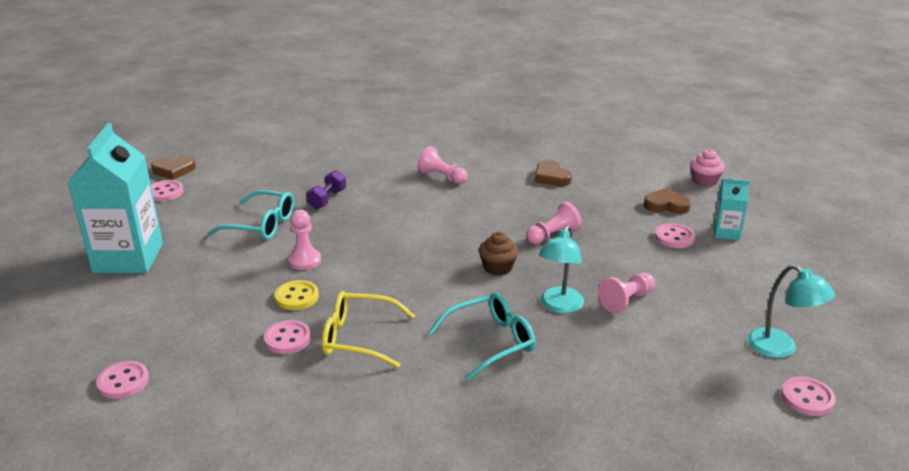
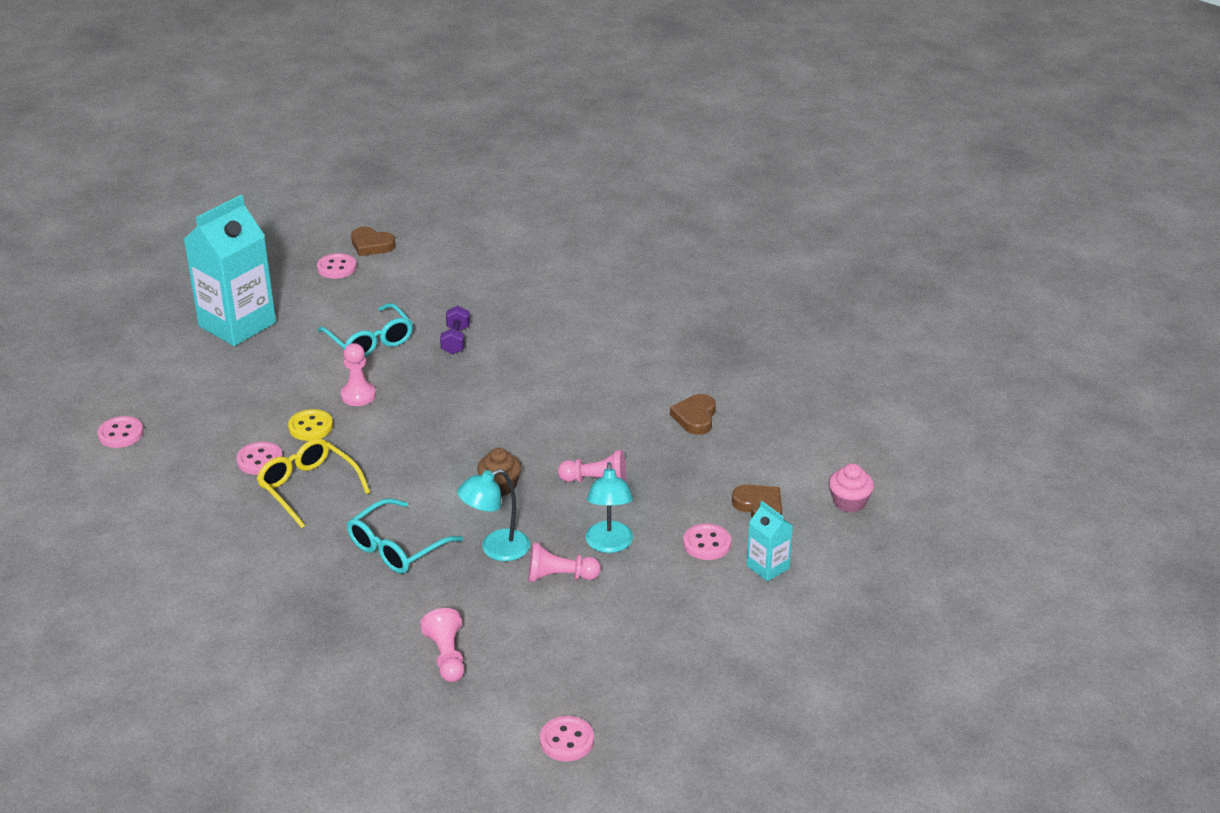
camera: 40 degrees right, 5 degrees up
(327, 199) = (455, 340): purple dumbbell -> purple dumbbell turned 60 degrees counterclockwise
(442, 177) = (590, 365): pink pawn -> pink pawn (447, 656)
(490, 342) = (397, 547): turquoise glasses -> turquoise glasses turned 120 degrees clockwise
(781, 348) = (619, 693): turquoise lamp -> turquoise lamp (609, 545)

